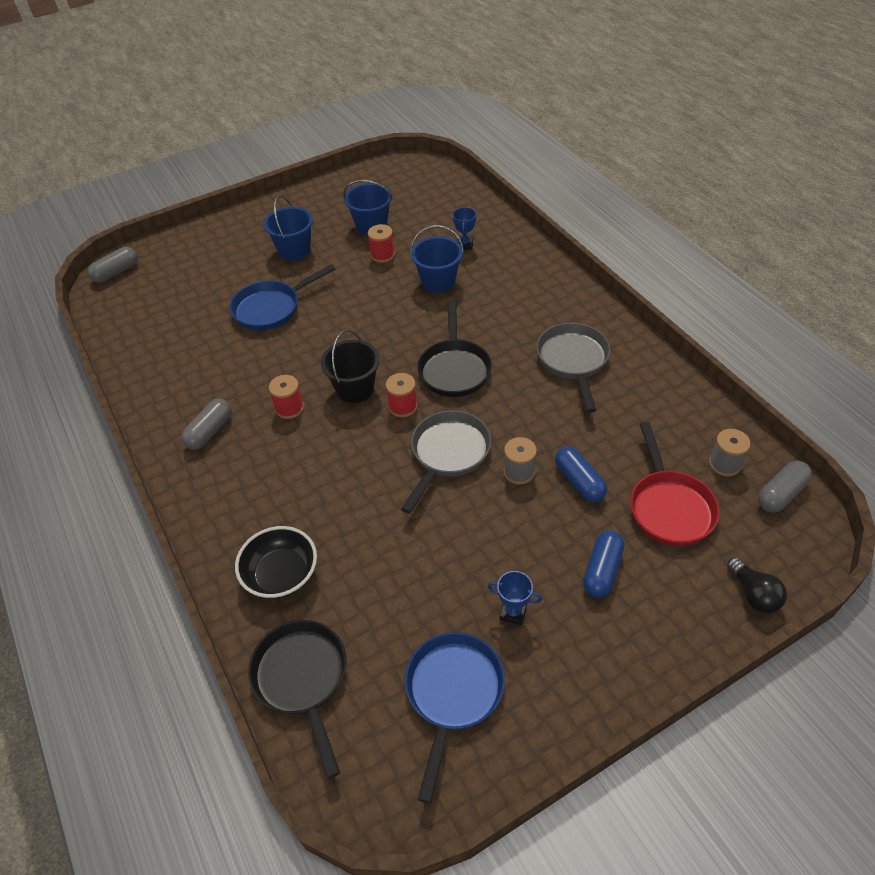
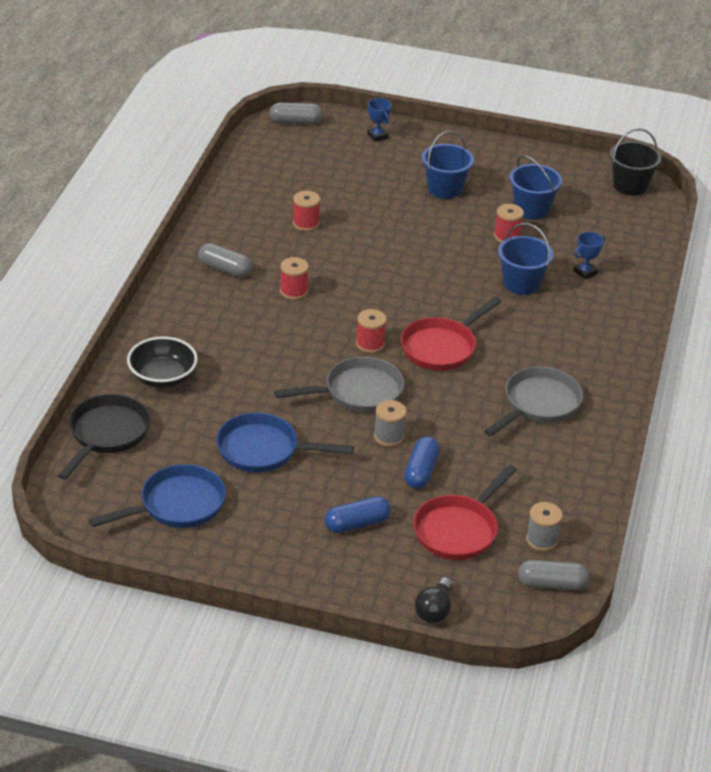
camera: 40 degrees right, 10 degrees down
(210, 431) = (225, 269): grey capsule -> grey capsule turned 45 degrees clockwise
(227, 346) = (306, 223): none -> red spool
(271, 308) = (370, 219): blue pan -> blue pan (263, 450)
(355, 389) = (353, 310): black bucket -> black bucket (630, 186)
(454, 369) = (442, 347): black pan -> red pan
(513, 612) = (268, 499): blue trophy -> blue trophy (377, 136)

